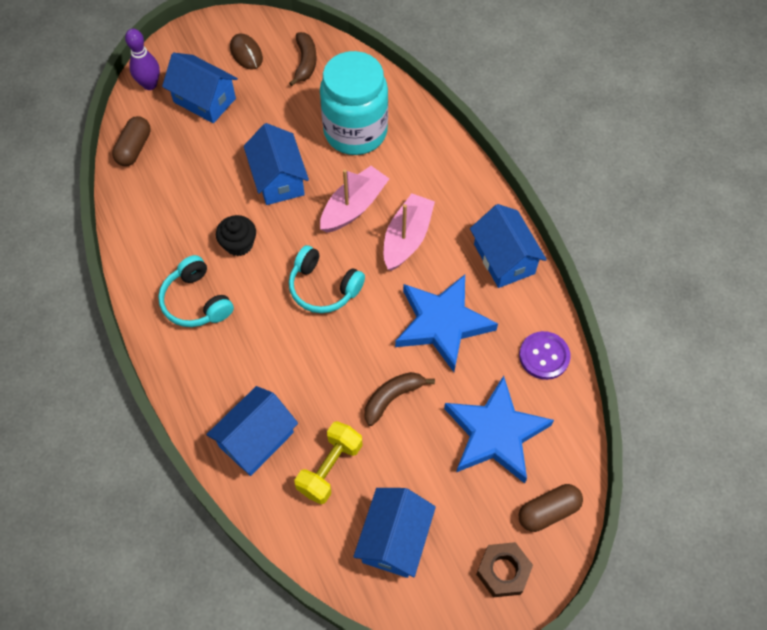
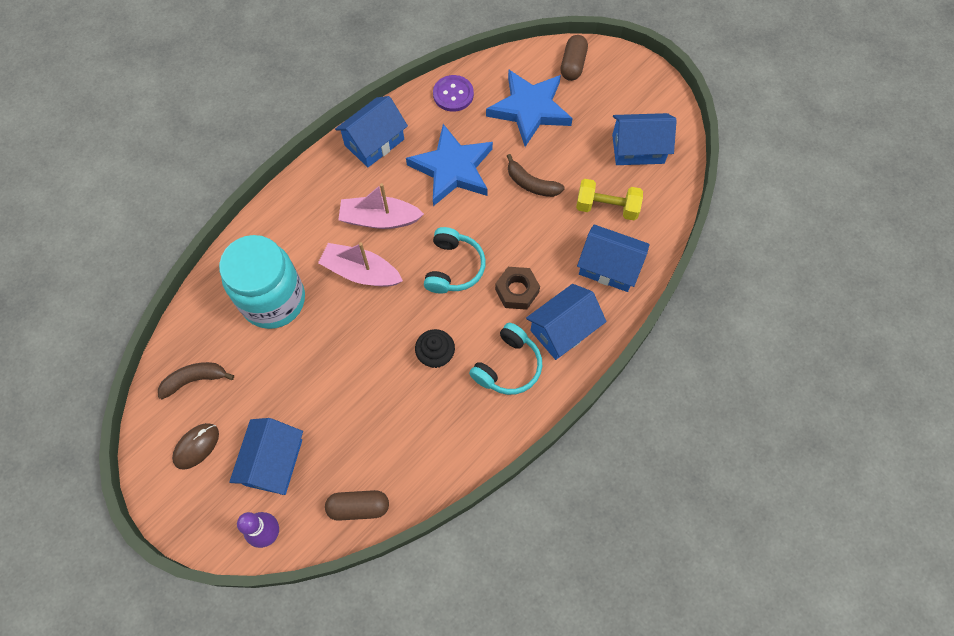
camera: 110 degrees left, 5 degrees up
(278, 179) = (351, 348): blue house -> blue house (563, 330)
(503, 571) = (627, 80): brown nut -> brown nut (517, 291)
(548, 511) = (573, 64): brown capsule -> brown capsule turned 60 degrees clockwise

